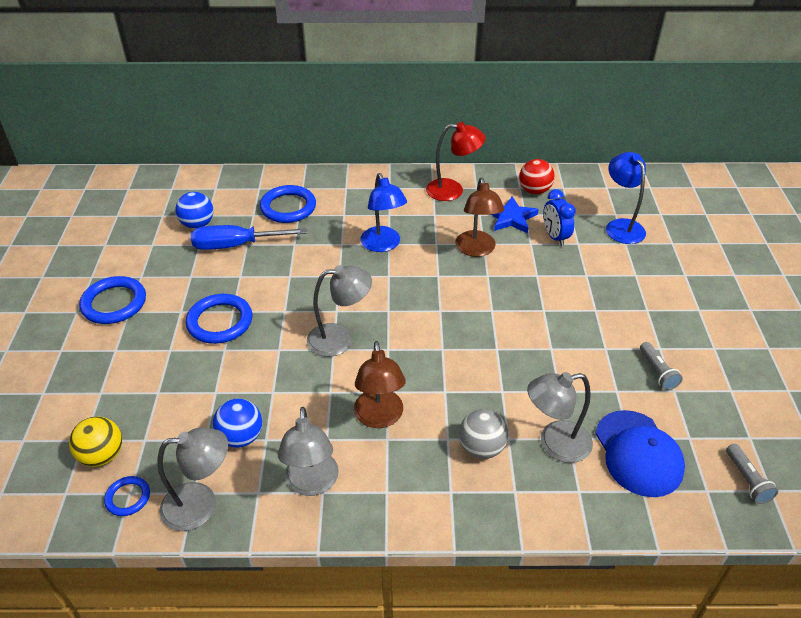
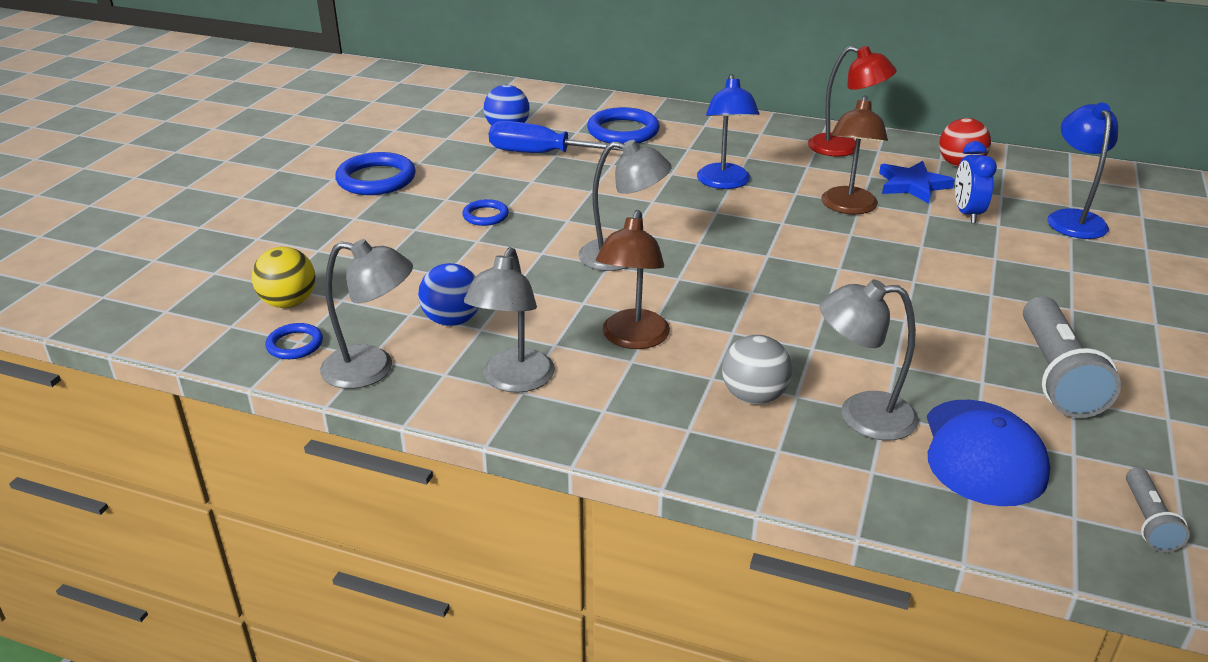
camera: 20 degrees right, 10 degrees down
(220, 322) = (485, 215): blue ring -> blue ring, size x0.55
(657, 372) = (1056, 375): grey flashlight -> grey flashlight, size x1.94

